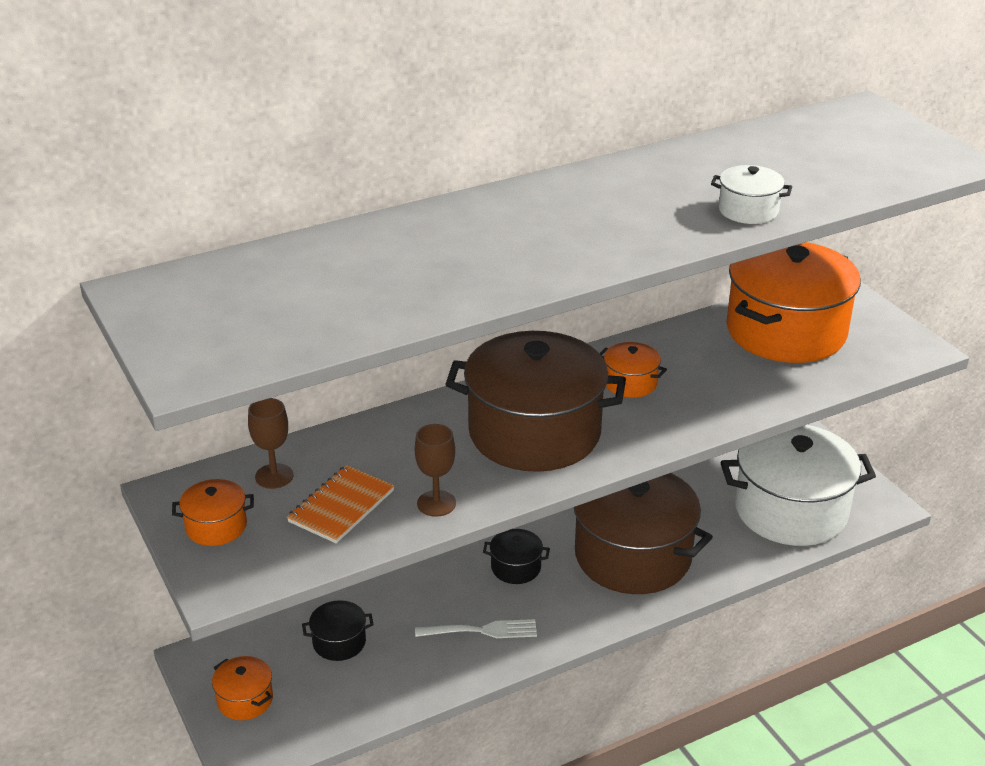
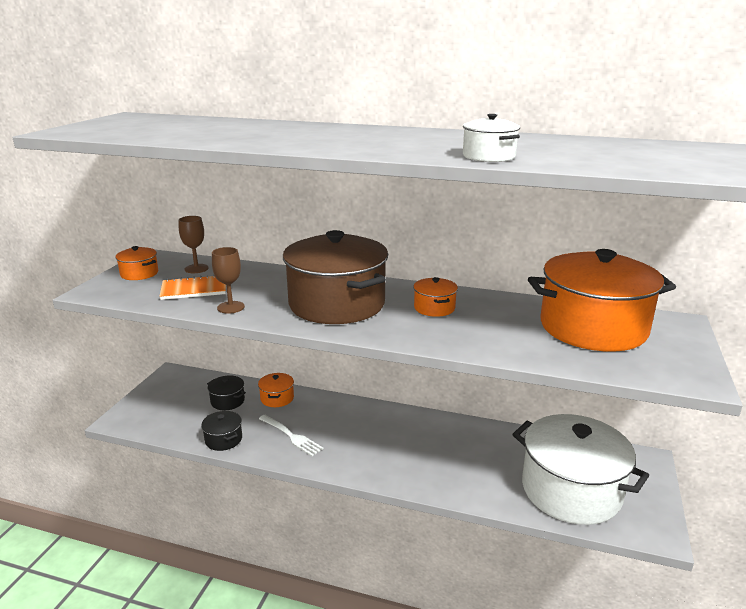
camera: 45 degrees right, 10 degrees down
(245, 700) = (158, 399): orange pot -> orange pot (277, 398)
(516, 567) = (354, 420): black pot -> black pot (223, 439)
(633, 556) = (425, 452): brown pot -> none

